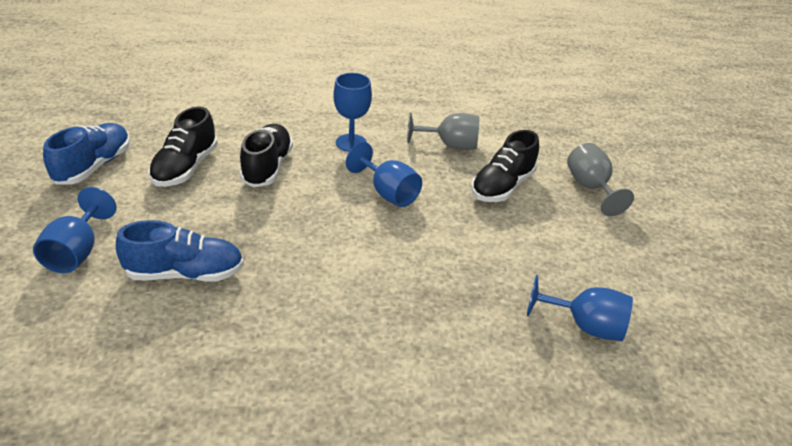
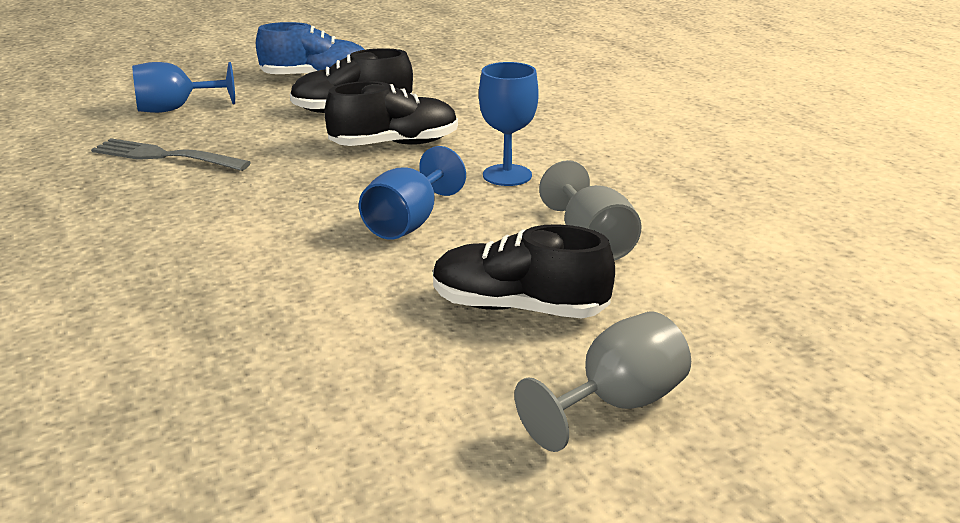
camera: 70 degrees right, 10 degrees down
(185, 273) = (166, 156): blue shoe -> grey fork
(584, 326) = (175, 448): blue goblet -> none

